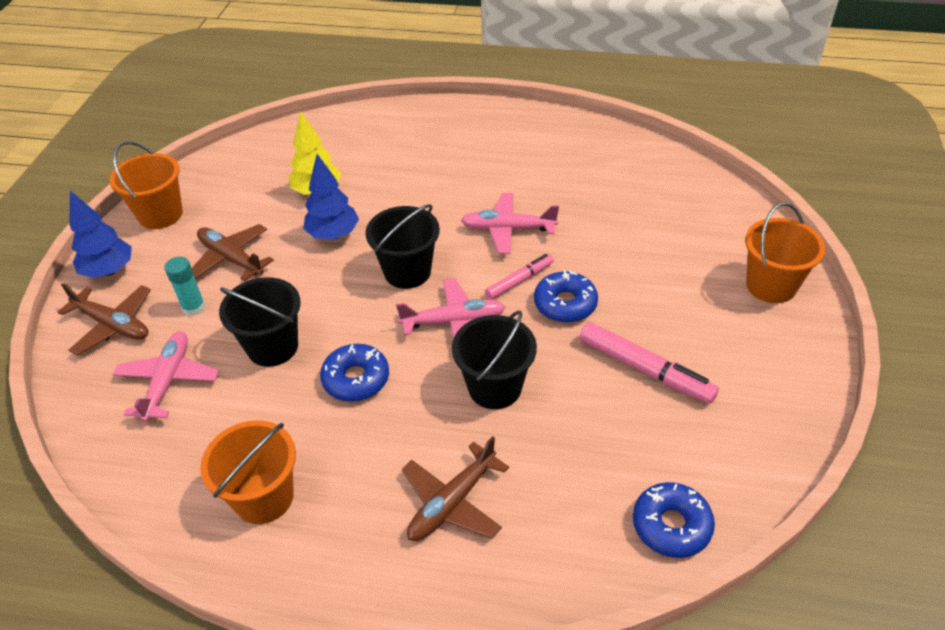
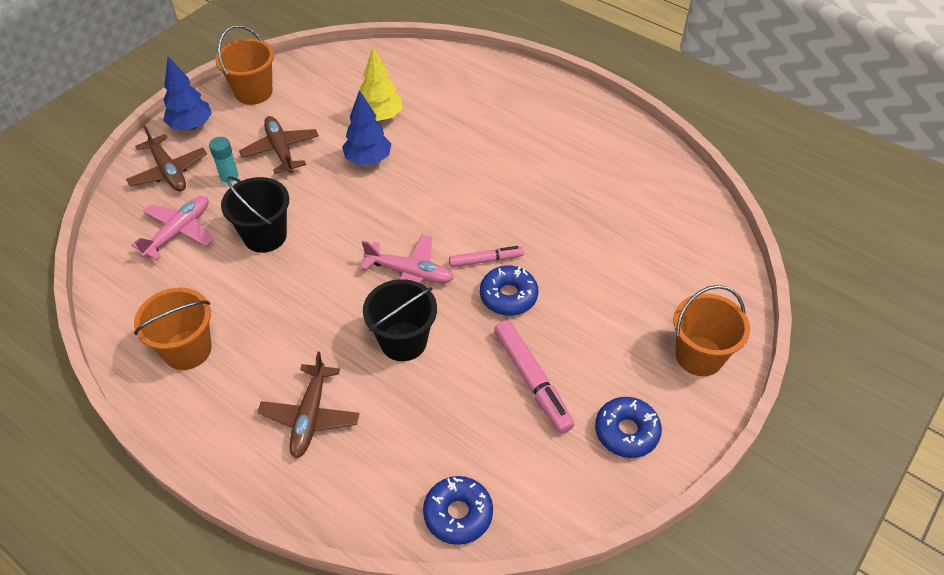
camera: 25 degrees right, 5 degrees up
(356, 379) = (306, 288): blue donut -> blue donut (626, 432)
(407, 272) = (403, 215): black bucket -> none
(452, 503) = (310, 416): brown plane -> brown plane turned 60 degrees counterclockwise
(507, 229) = (508, 211): pink plane -> none

